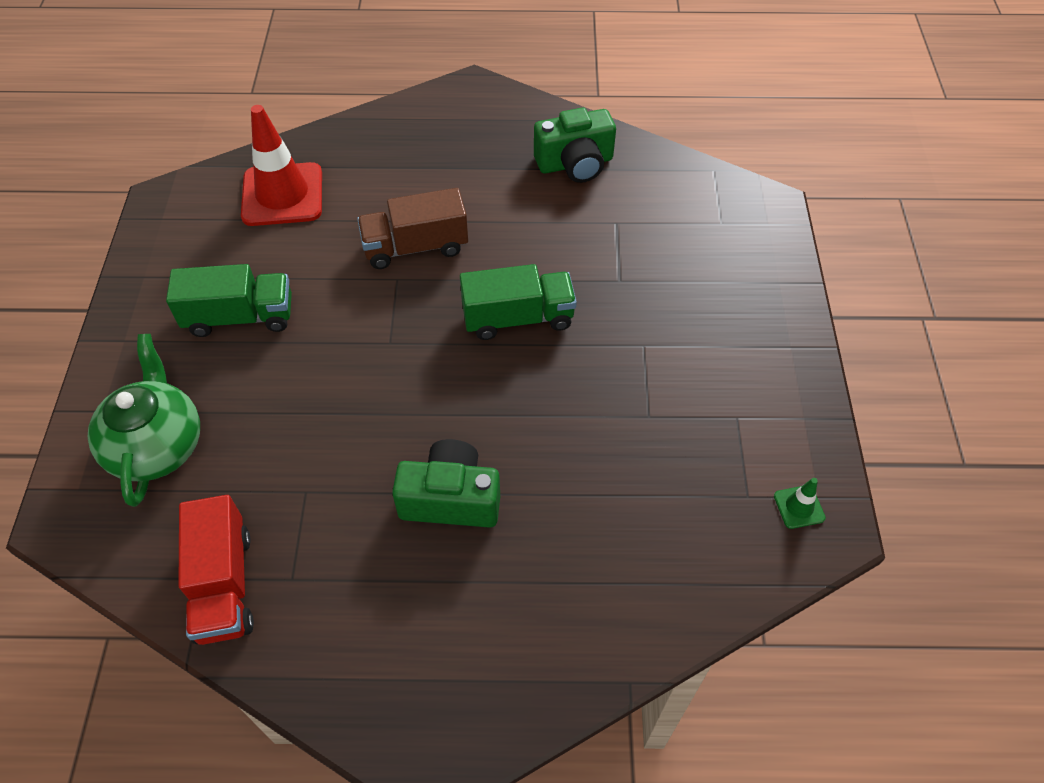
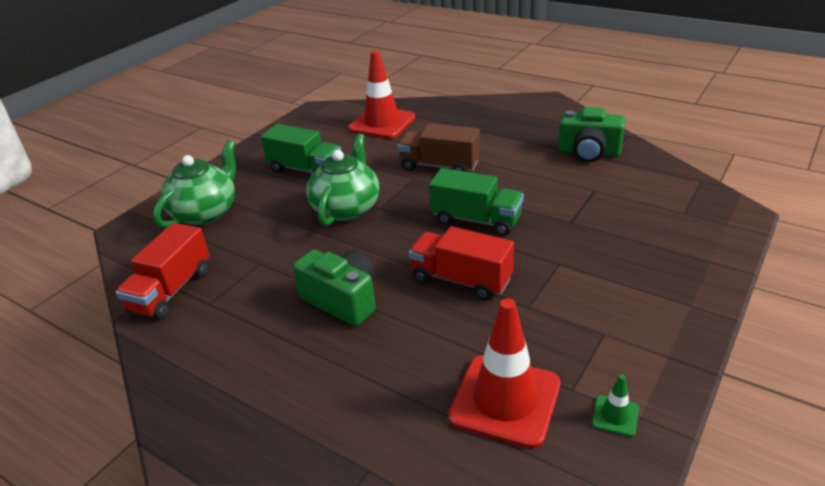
camera: 35 degrees right, 20 degrees down
(349, 361) = (346, 208): none -> green teapot
(559, 411) = (461, 280): none -> red truck
(699, 539) = (505, 400): none -> red traffic cone

